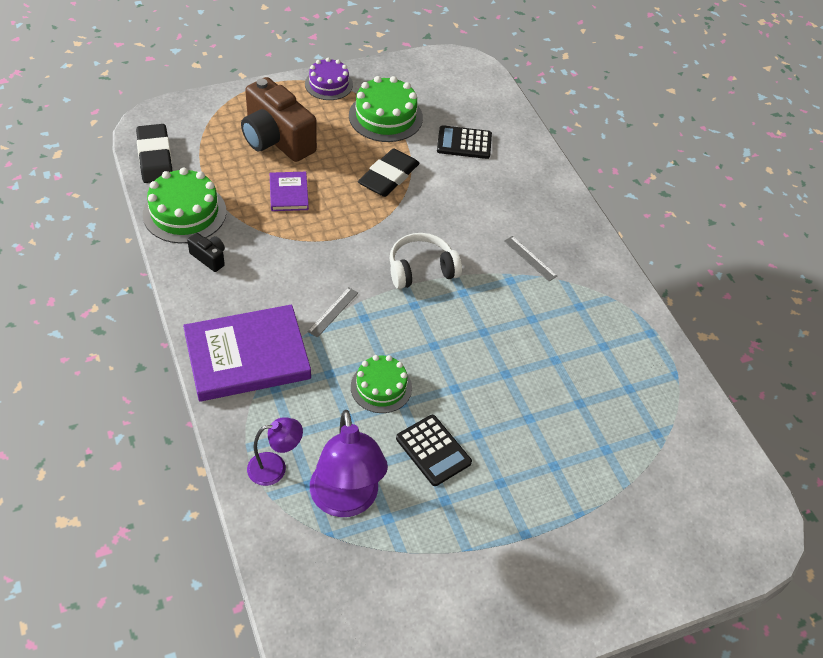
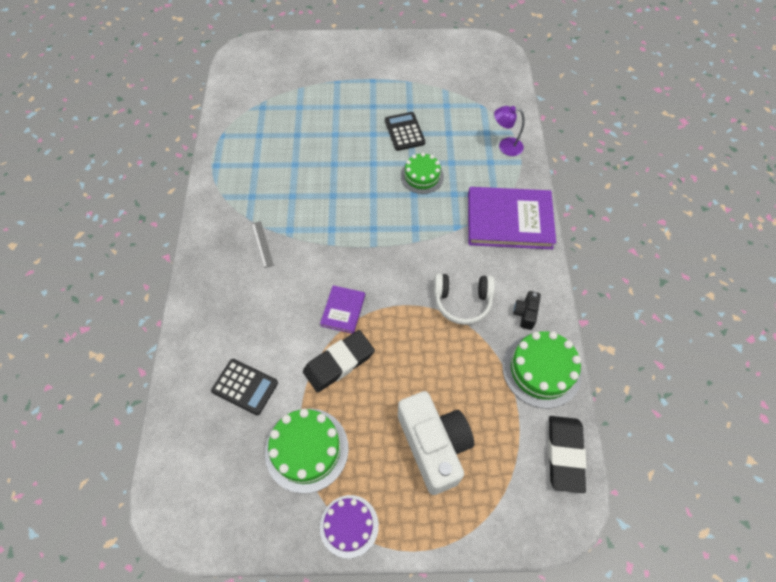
camera: 155 degrees left, 10 degrees up
(209, 258) = (525, 314): black camera -> black camera turned 45 degrees clockwise
(276, 140) = (434, 446): brown camera -> white camera
(288, 193) = (440, 367): purple book -> purple book (343, 310)
(333, 312) = (437, 239): grey ruler -> none
(346, 501) = (467, 119): purple lamp -> none
(421, 269) = (354, 257): white headphones -> white headphones (462, 302)

